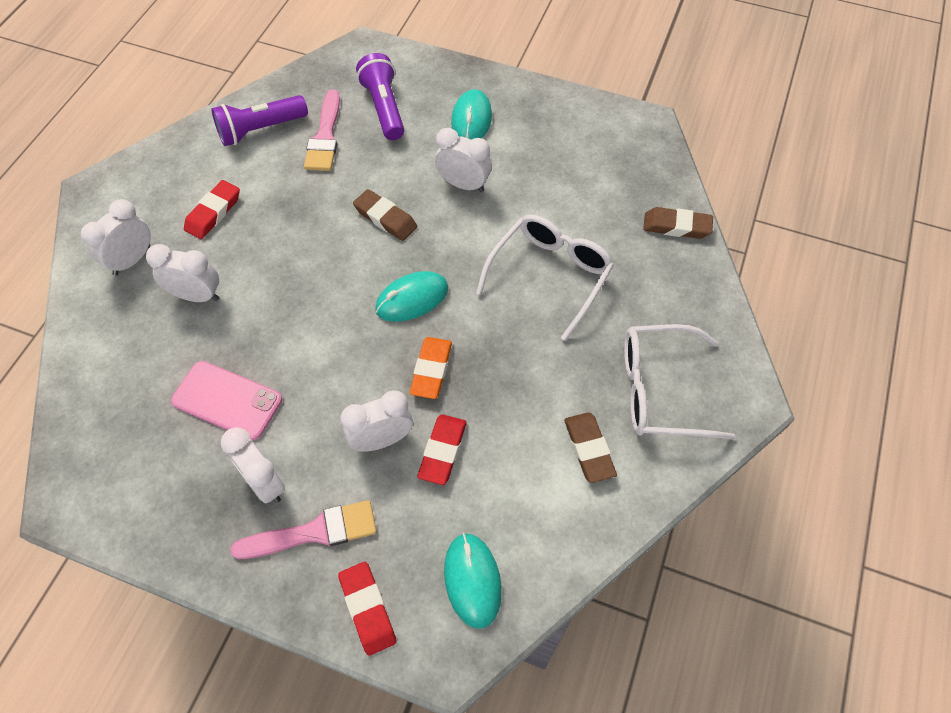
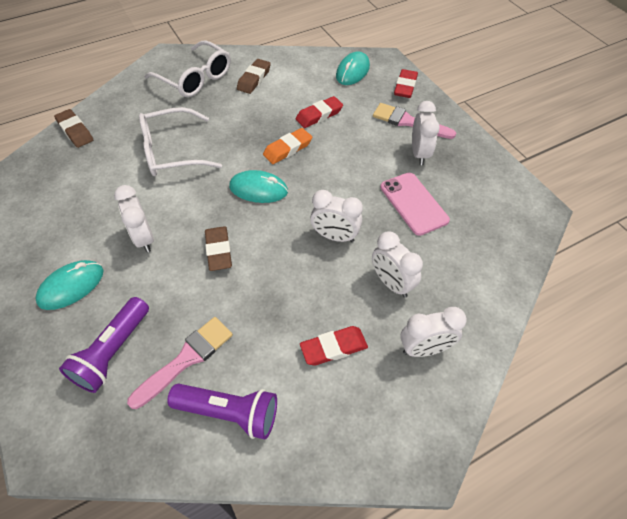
camera: 140 degrees left, 5 degrees down
(382, 440) = (344, 136): white clock -> white clock (335, 236)

